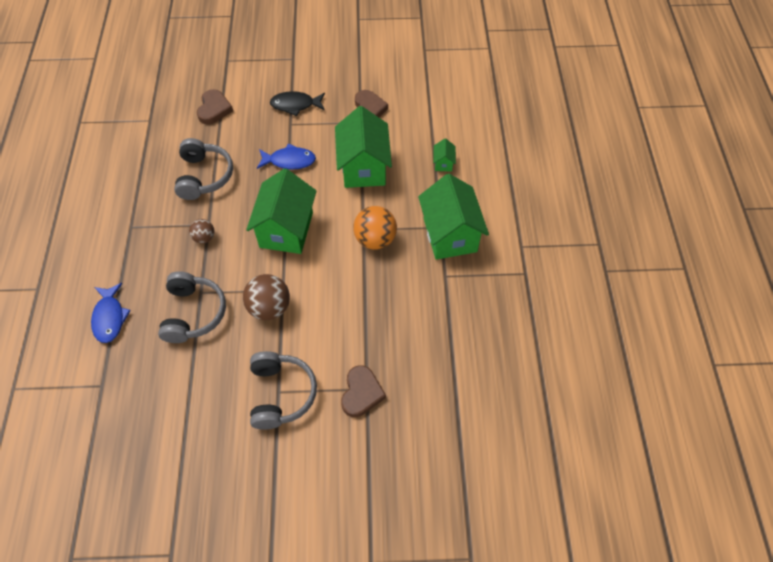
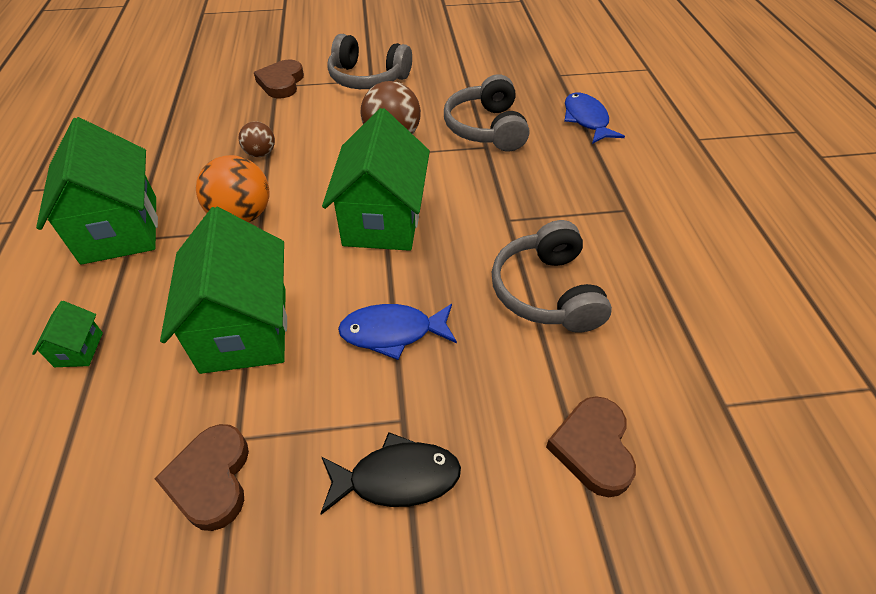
camera: 175 degrees right, 10 degrees down
(204, 237) = (506, 203): brown ball -> brown ball (260, 153)
(281, 394) = (367, 78): grey headphones -> grey headphones turned 60 degrees counterclockwise

